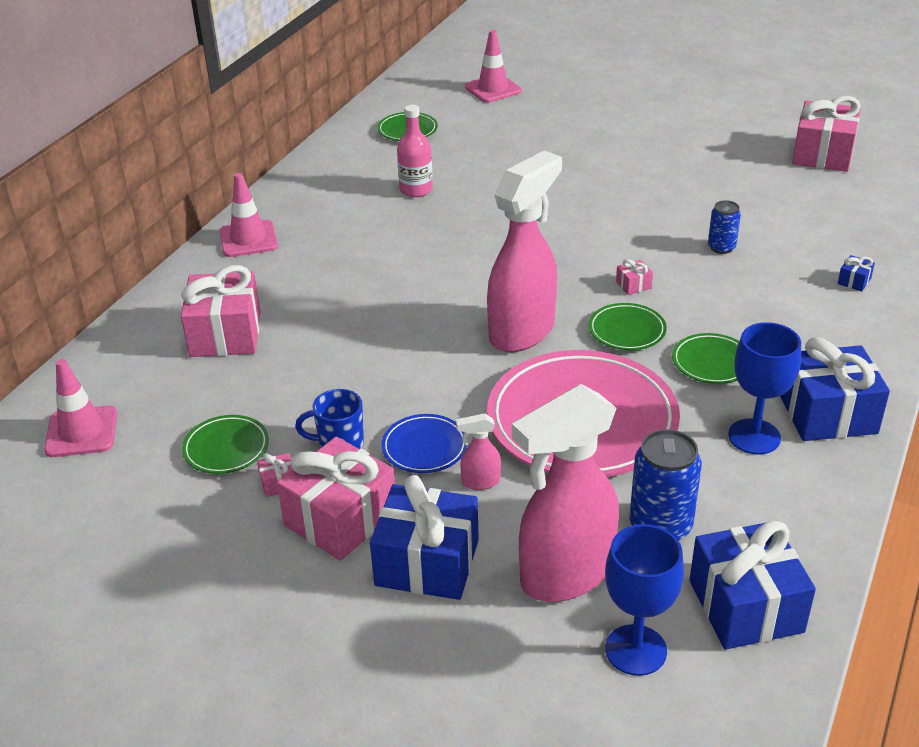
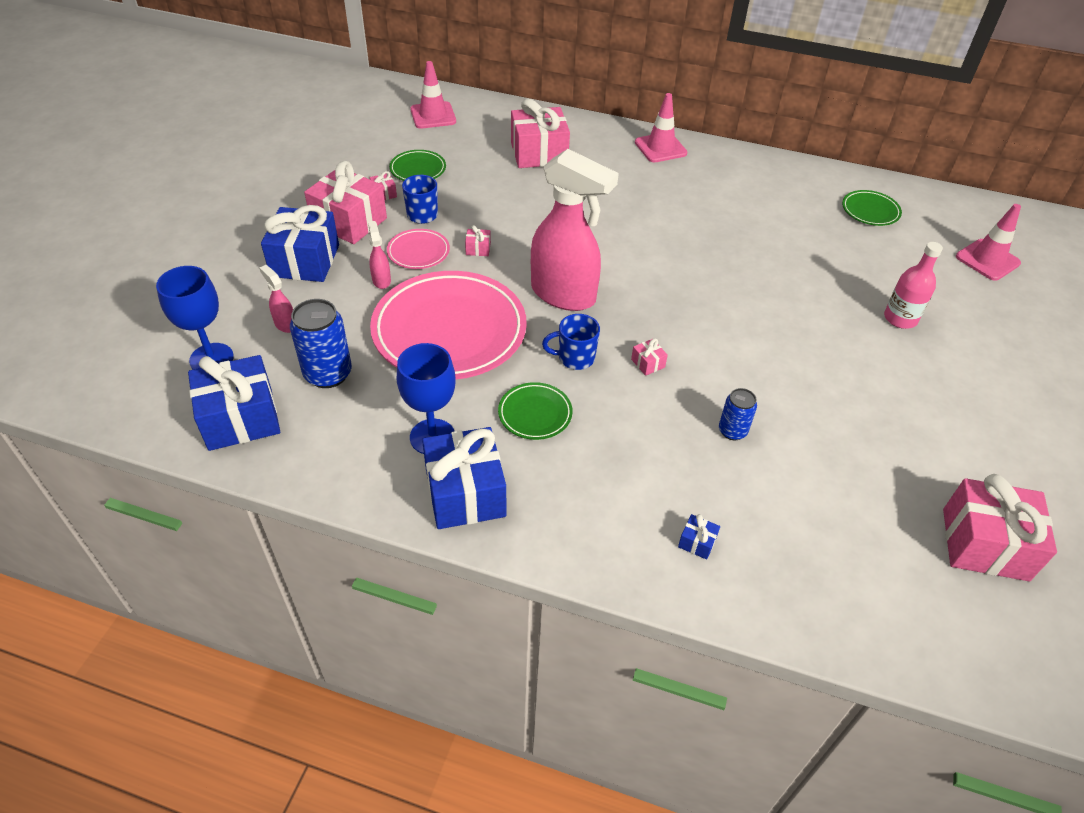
camera: 80 degrees right, 10 degrees up
(416, 190) = (765, 223): pink bottle -> pink bottle (900, 318)
(424, 447) = (418, 252): blue plate -> pink plate
(426, 394) = (478, 249): none -> pink gift
(565, 575) = (285, 324): pink spray bottle -> pink spray bottle, size x0.41
(627, 331) = (575, 358): green plate -> blue mug

